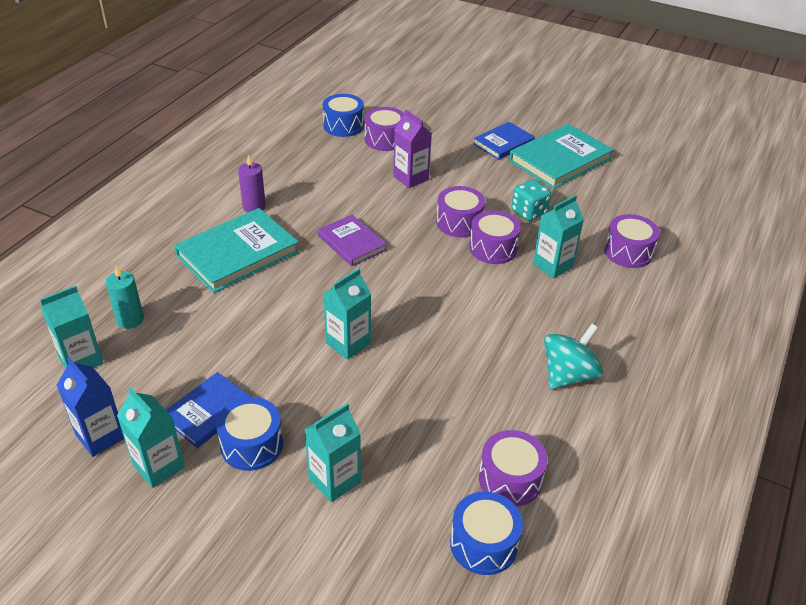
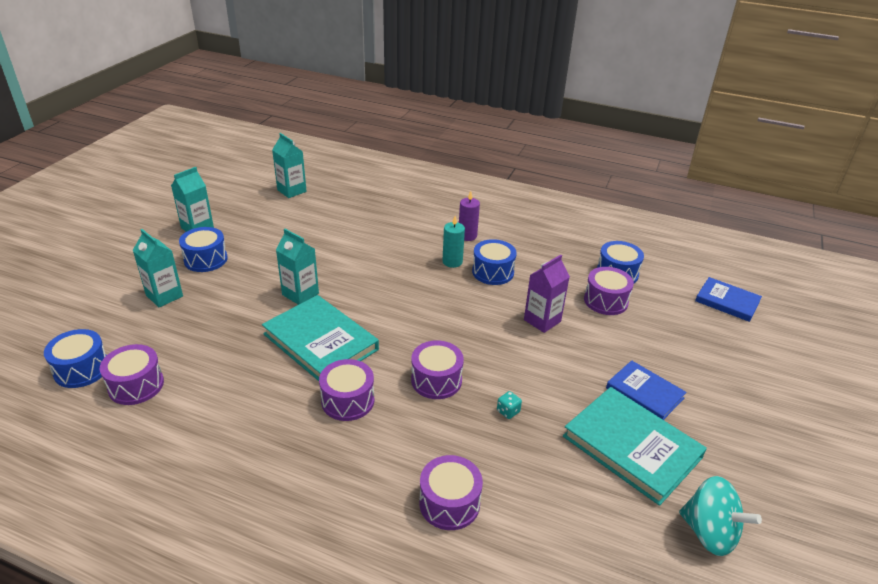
camera: 85 degrees right, 5 degrees down
(100, 436) = (226, 206): blue carton -> none
(130, 319) = (329, 201): turquoise candle -> turquoise candle (452, 262)
(208, 412) = (239, 240): blue book -> blue book (727, 301)
(238, 254) = (404, 234): turquoise book -> turquoise book (320, 342)
(328, 197) = (493, 272): none -> blue drum
(352, 243) = (428, 289): purple book -> none
(459, 223) = (474, 355): purple drum -> purple drum (348, 400)
(529, 212) = (508, 411): turquoise dice -> turquoise dice, size x0.55
(552, 265) = (414, 427): turquoise carton -> none
(568, 375) = (247, 430): turquoise spinning top -> turquoise spinning top (709, 532)

